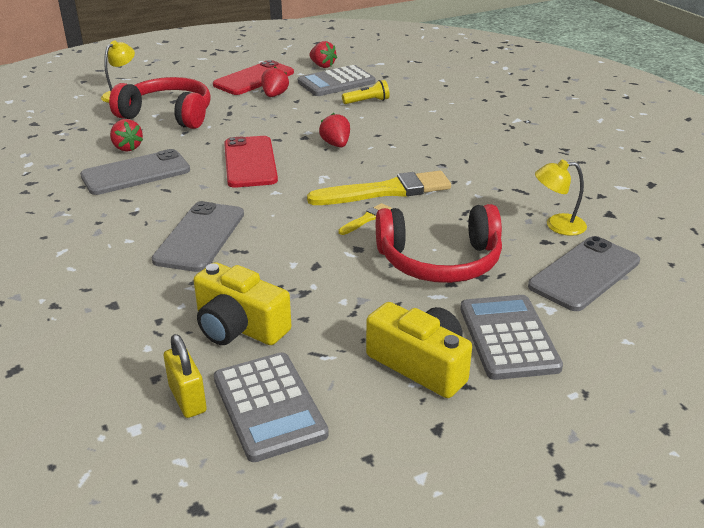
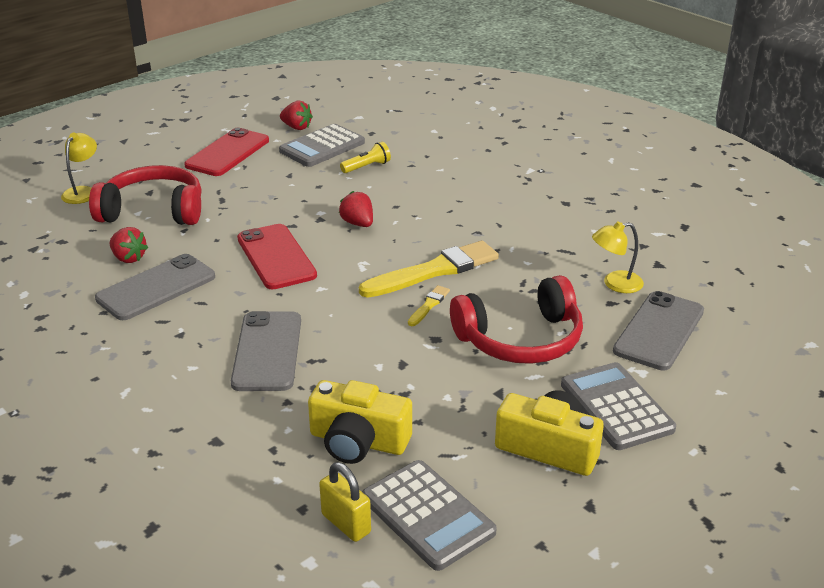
camera: 15 degrees left, 0 degrees up
(274, 95) = (261, 171): red strawberry -> none

